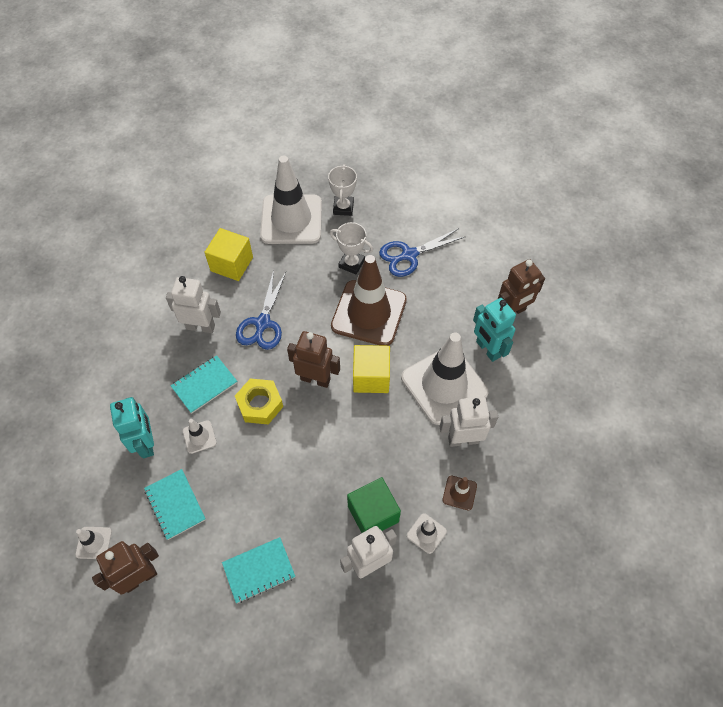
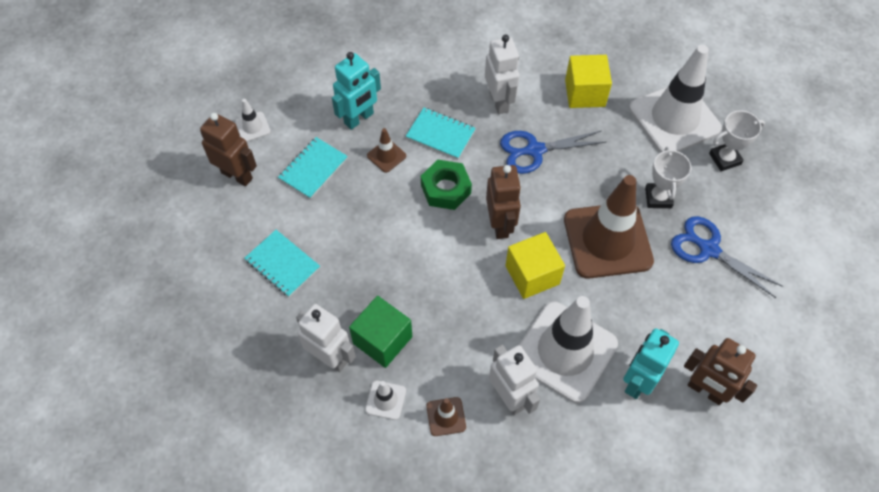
camera: 65 degrees right, 0 degrees up
(199, 437) = (386, 156): white traffic cone -> brown traffic cone
(260, 404) = (445, 189): yellow nut -> green nut

